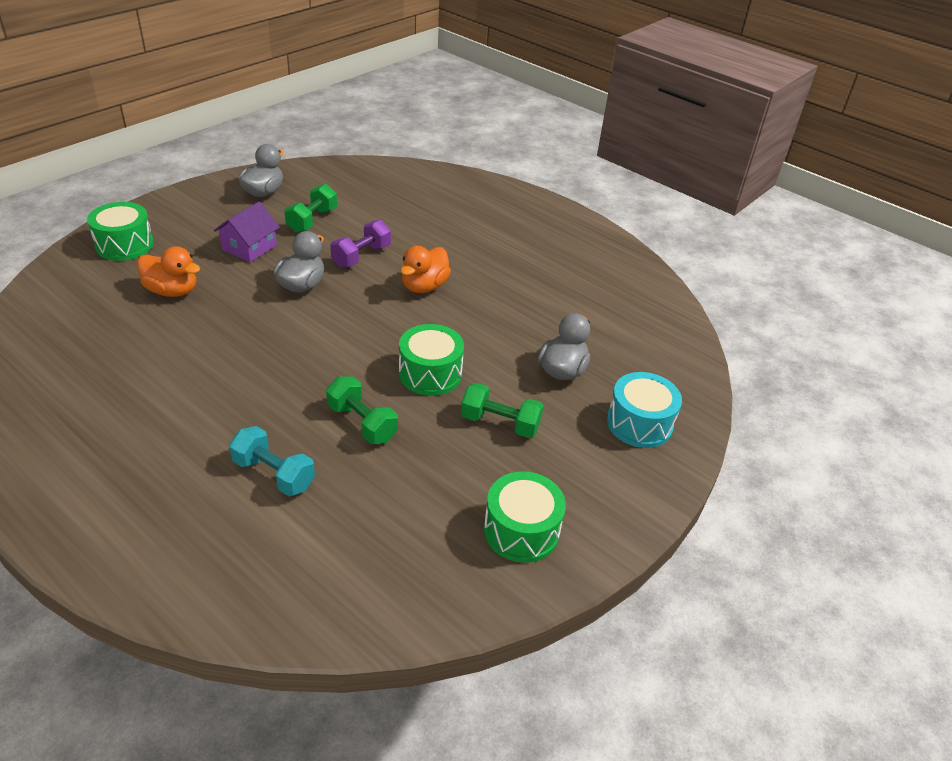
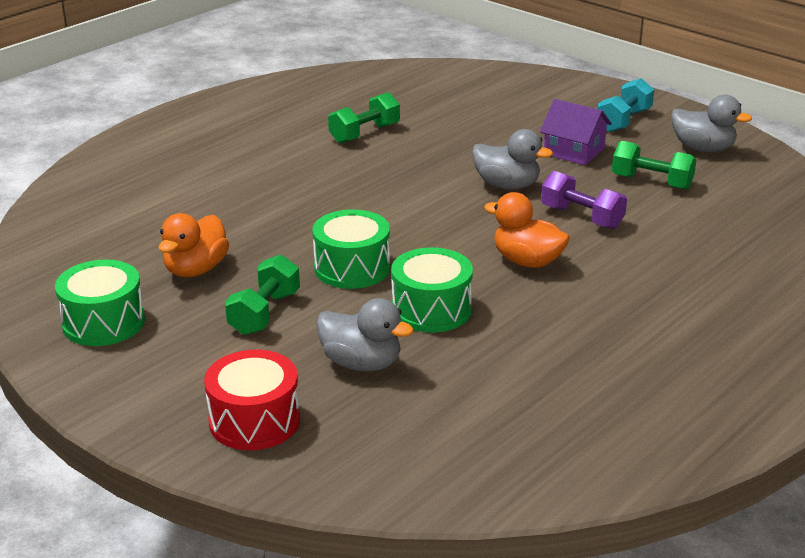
camera: 95 degrees right, 10 degrees down
(124, 245) = (553, 93): green drum -> green drum (431, 309)
(172, 291) = (478, 123): orange duck -> orange duck (196, 270)
(274, 474) = (209, 193): turquoise dumbbell -> turquoise dumbbell (623, 121)
(362, 423) = (272, 231): green dumbbell -> green dumbbell (364, 133)
(639, 423) = (254, 421): turquoise drum -> red drum

